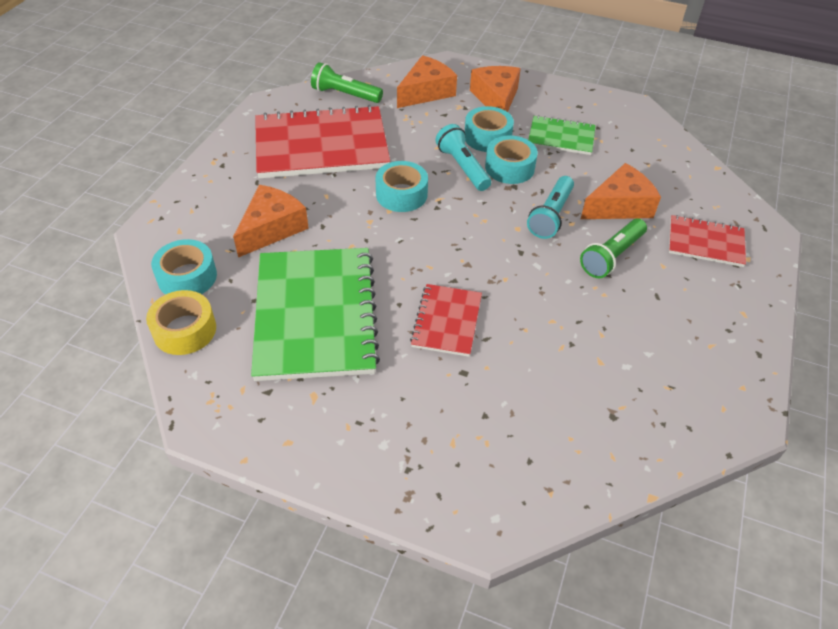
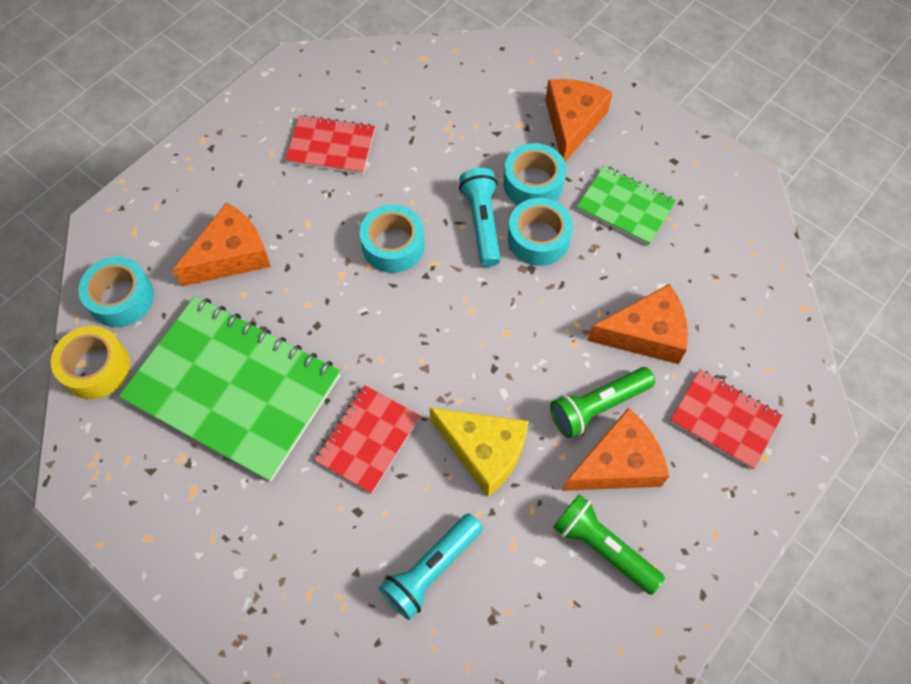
camera: 20 degrees right, 15 degrees up
(315, 315) = (233, 388): green notebook -> green notebook turned 75 degrees counterclockwise
(321, 145) = (331, 146): red notebook -> red notebook, size x0.51
(345, 95) = (390, 72): green flashlight -> green flashlight (603, 547)
(426, 92) = (490, 90): orange cheese -> orange cheese (618, 464)
(543, 305) = (484, 451): none -> yellow cheese
(551, 216) = (554, 326): turquoise flashlight -> turquoise flashlight (431, 569)

